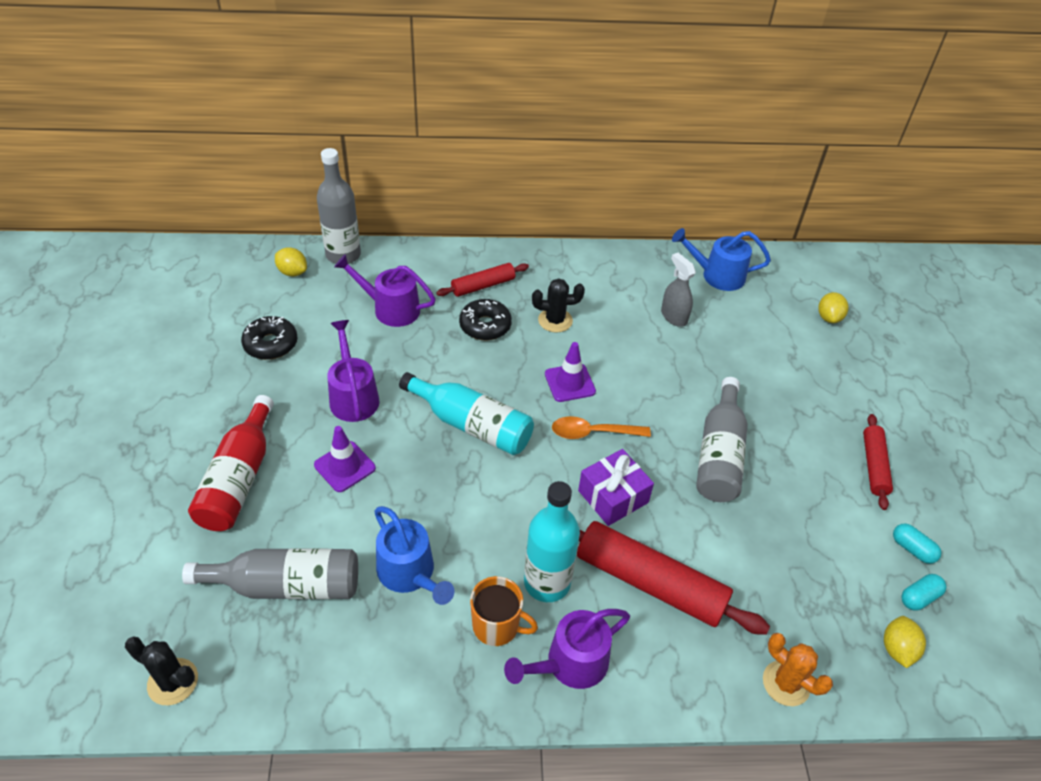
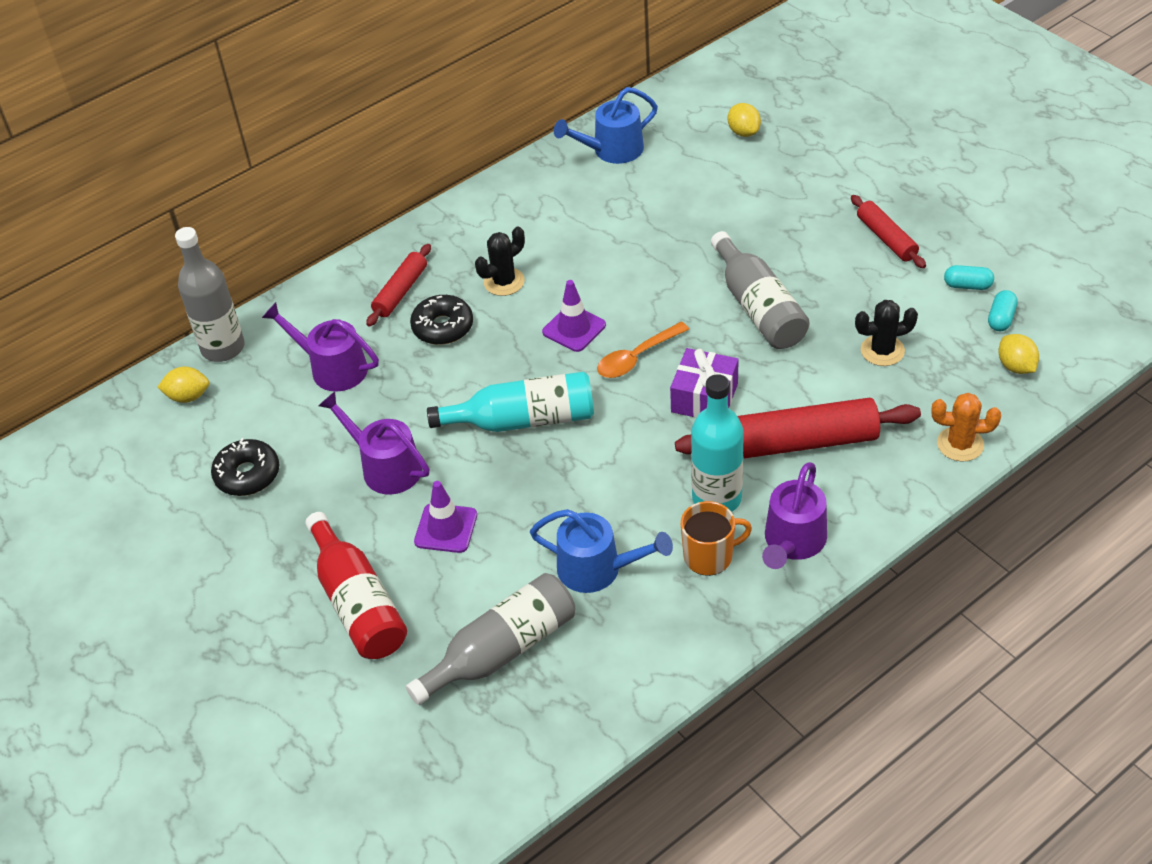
camera: 30 degrees left, 0 degrees up
(173, 682) = (487, 783): black cactus -> black cactus (882, 350)
(391, 309) = (332, 368): purple watering can -> purple watering can turned 45 degrees clockwise
(674, 316) = (609, 212): grey spray bottle -> none

